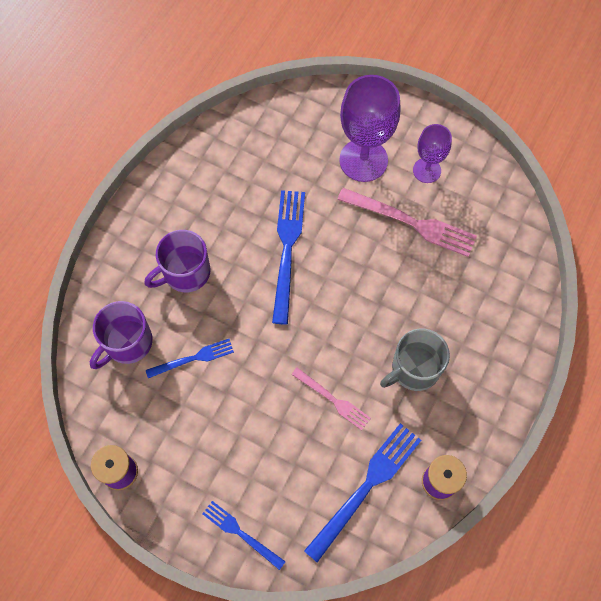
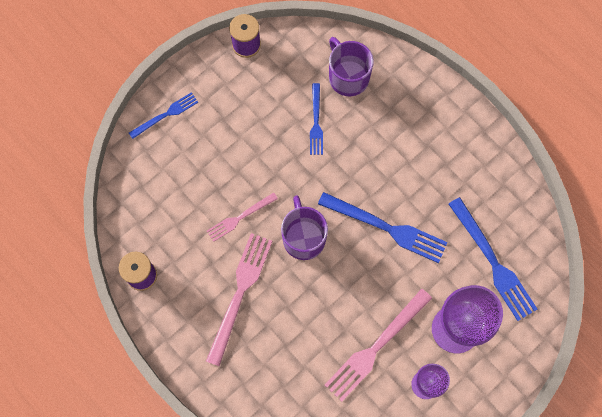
camera: 110 degrees right, 5 degrees up
(185, 272) = (394, 138): purple mug -> purple mug (303, 238)
(366, 487) = (161, 217): blue fork -> blue fork (493, 262)
(414, 369) = (240, 293): grey mug -> pink fork

